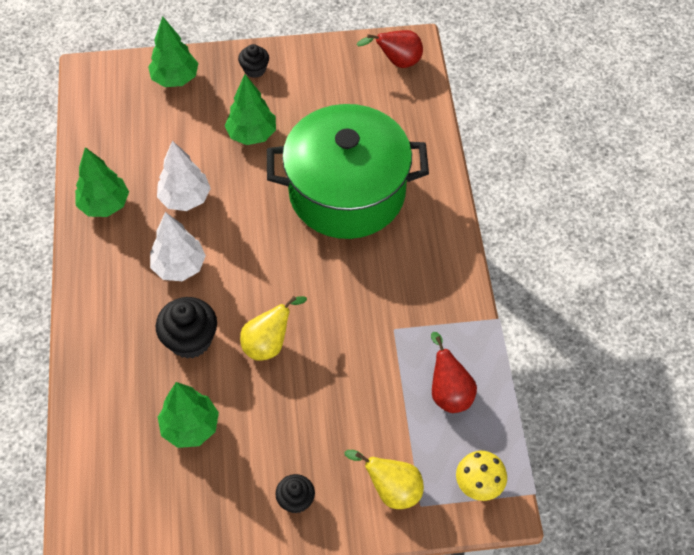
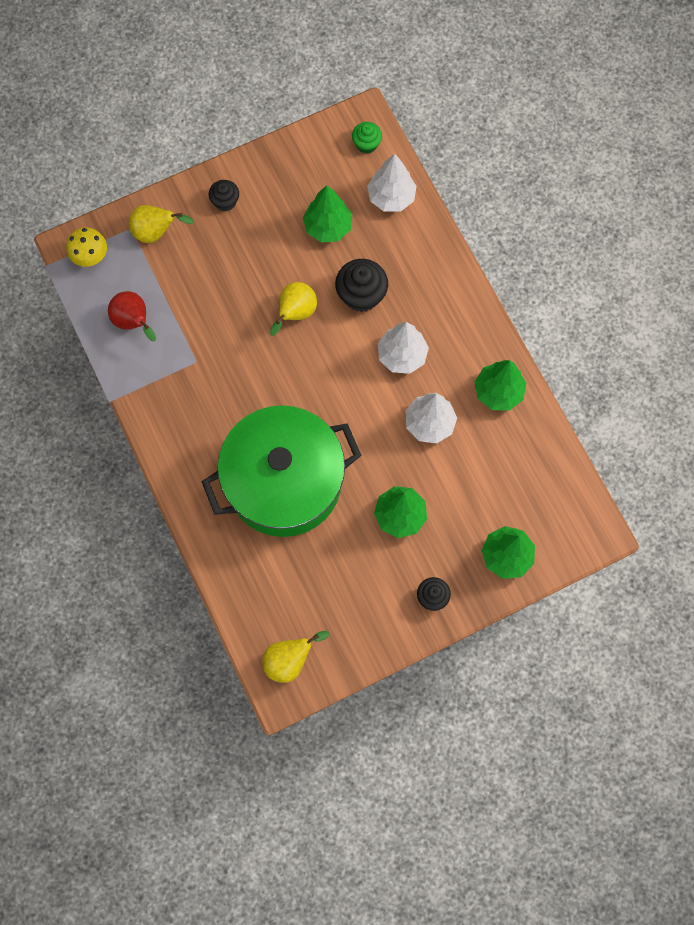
camera: 160 degrees right, 15 degrees up
(96, 515) = (366, 144): none -> green cupcake
(102, 437) = (391, 197): none -> white tree
(397, 62) = (289, 660): red pear -> yellow pear

